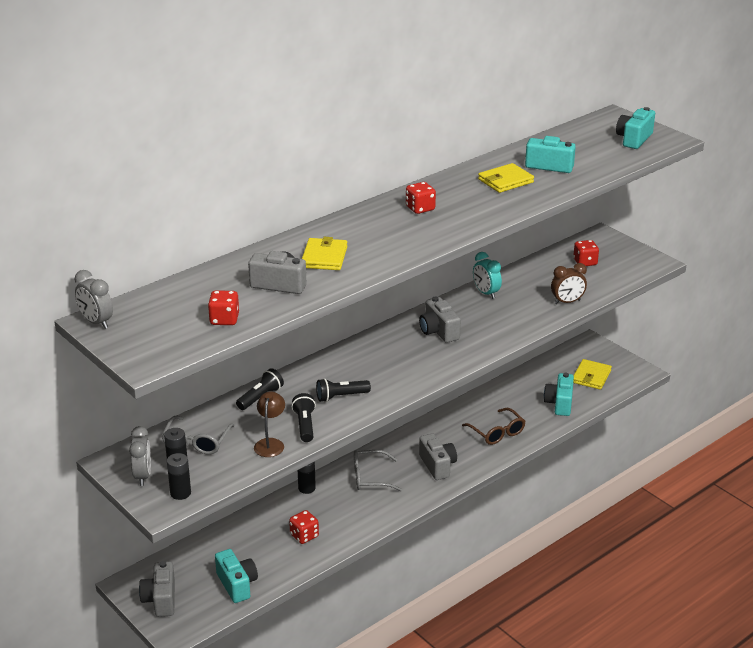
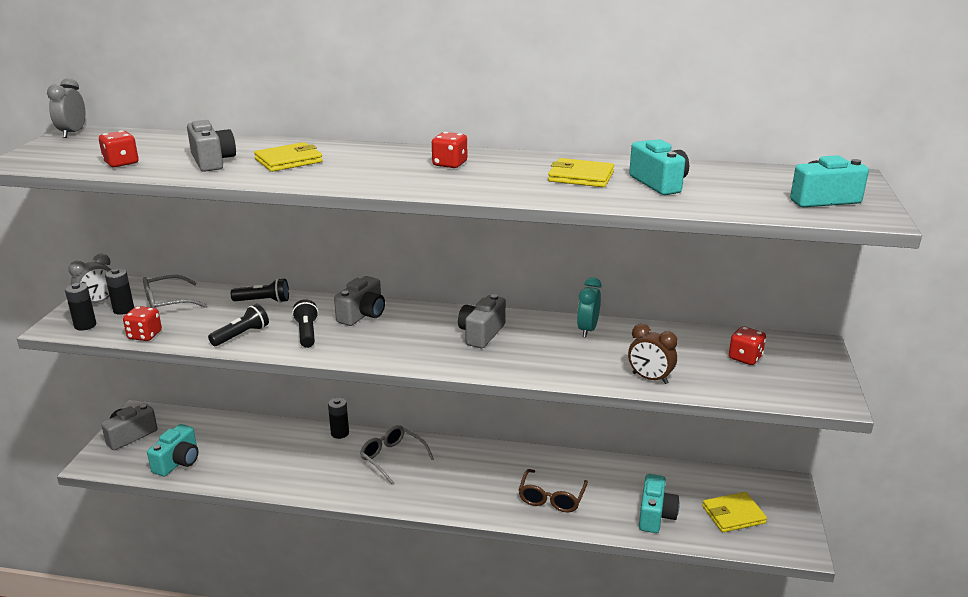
camera: 50 degrees right, 5 degrees down
(270, 443) = (196, 332): brown lamp -> none
(304, 536) = (274, 463): red dice -> red dice (145, 335)
(341, 396) = (307, 333): black flashlight -> black flashlight turned 45 degrees clockwise
(437, 465) = (455, 487): grey camera -> grey camera (363, 315)
(559, 403) = (655, 515): turquoise camera -> turquoise camera turned 135 degrees clockwise

